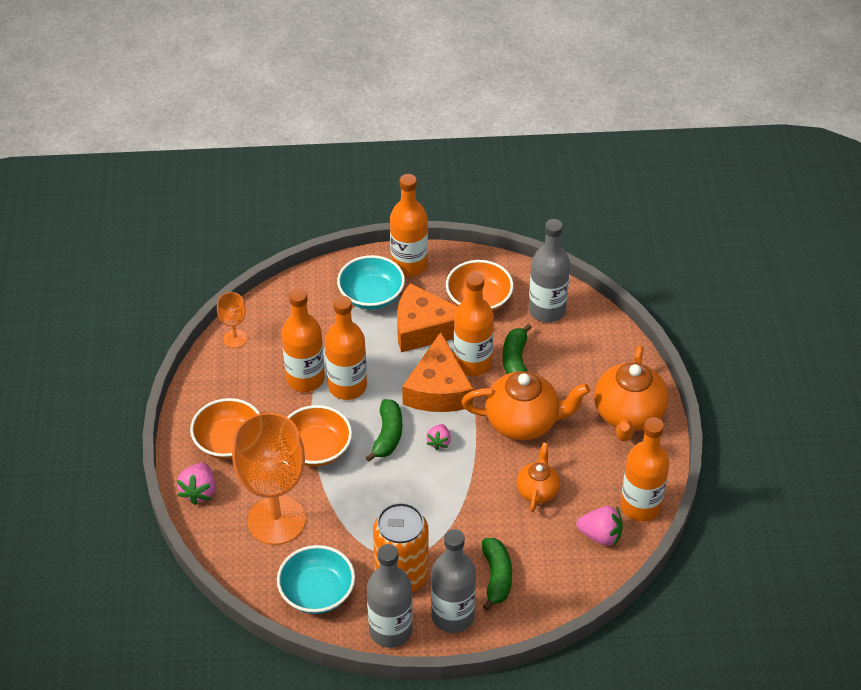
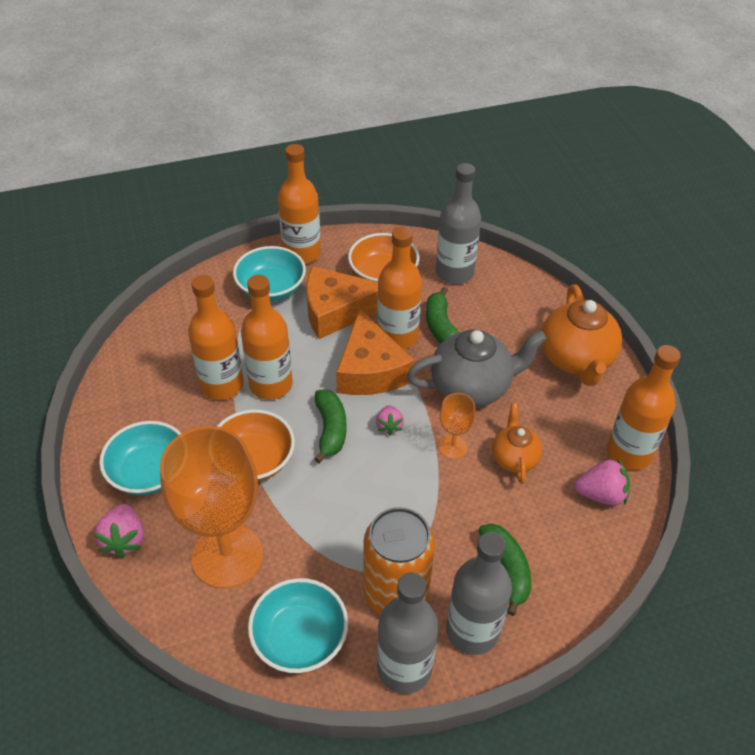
camera: 15 degrees left, 0 degrees up
(229, 441) = (149, 472): orange bowl -> turquoise bowl
(235, 338) = (133, 357): orange goblet -> orange goblet (453, 447)
(523, 422) = (472, 387): orange teapot -> grey teapot

